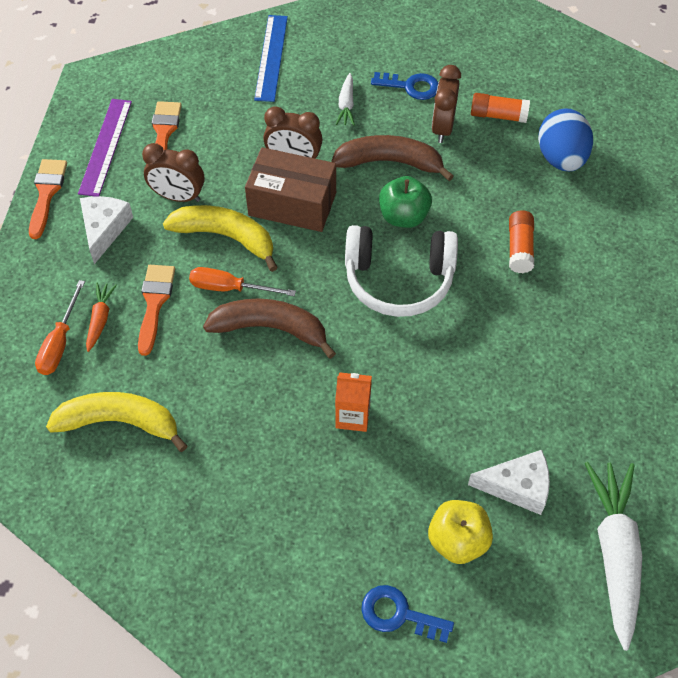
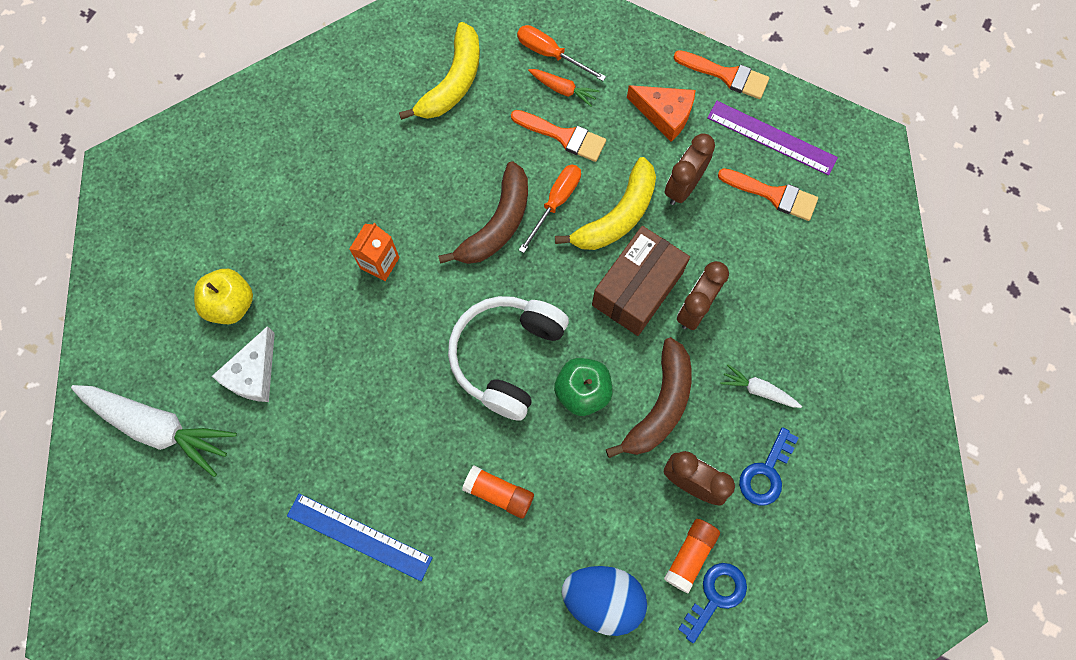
camera: 110 degrees right, 15 degrees up
(104, 229) = (664, 114): white cheese -> orange cheese
(271, 57) = (857, 334): blue ruler -> blue ruler (359, 536)
(399, 614) = (196, 236): blue key -> blue key (715, 596)

